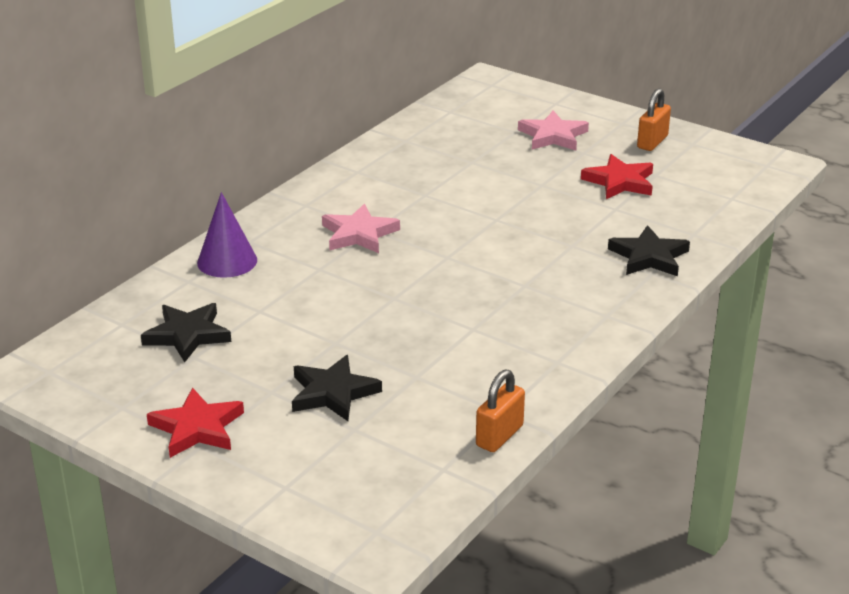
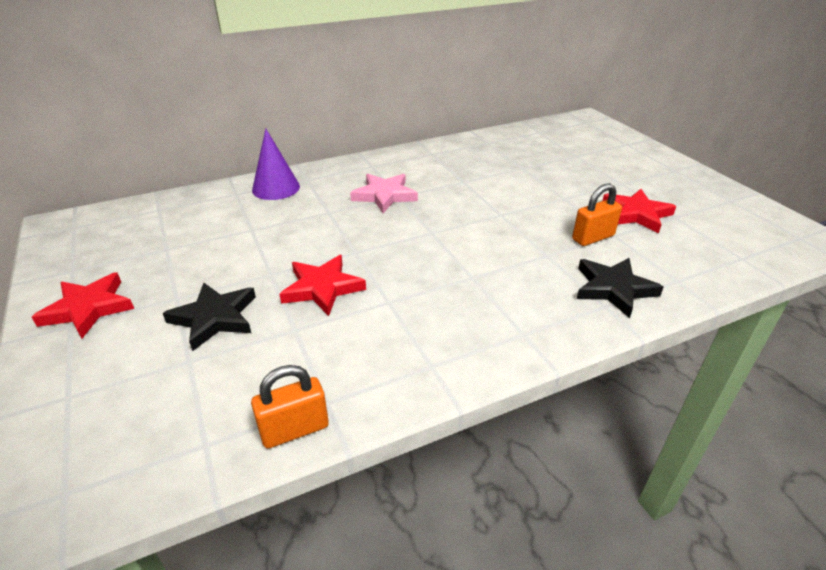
camera: 30 degrees right, 5 degrees up
(187, 335) = (183, 231): black star -> none
(401, 337) = (322, 288): none -> red star
(553, 136) = (605, 165): pink star -> none
(652, 142) = (691, 190): orange padlock -> orange padlock (593, 237)

